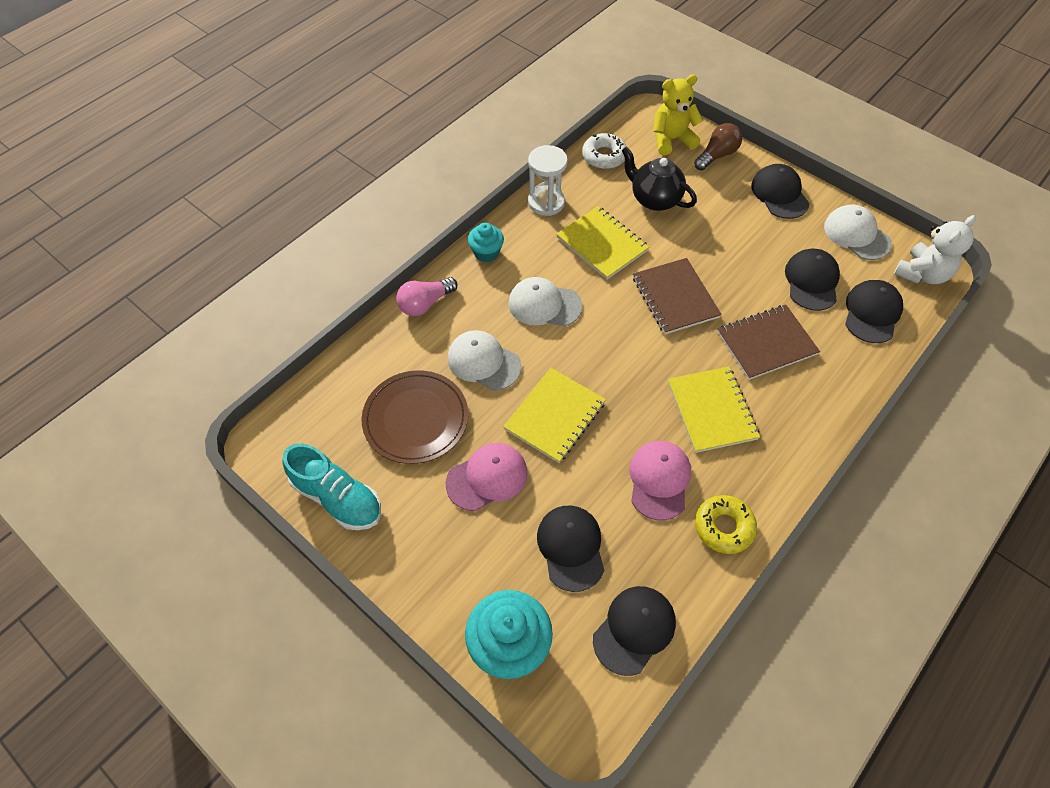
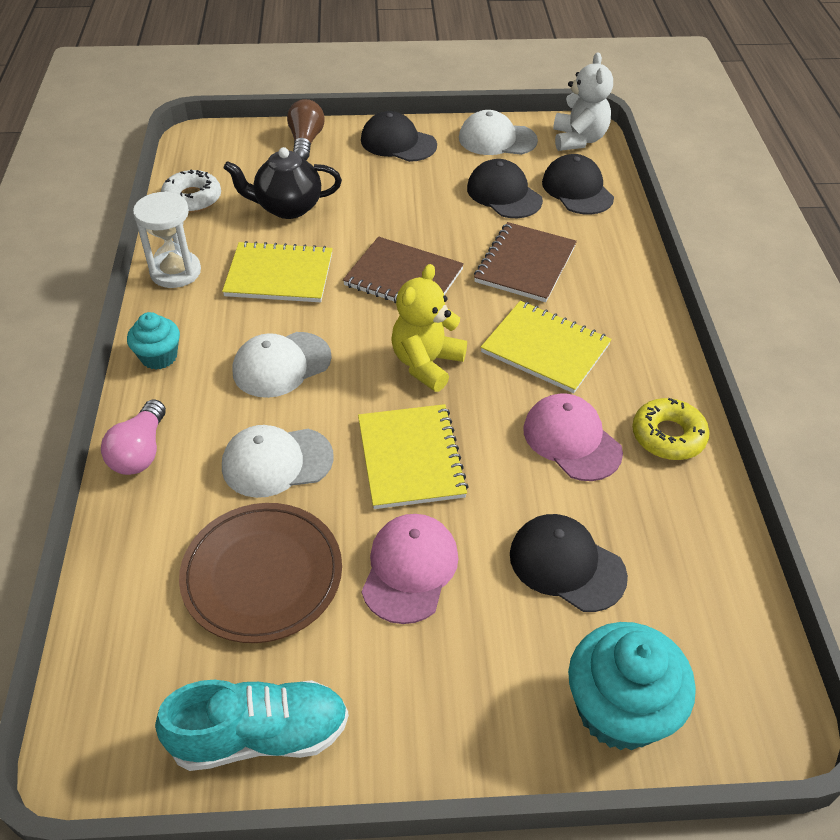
camera: 45 degrees left, 10 degrees down
(634, 630) = (705, 587): black cap -> none
(671, 140) = (246, 150): yellow teddy bear -> yellow teddy bear (426, 364)

